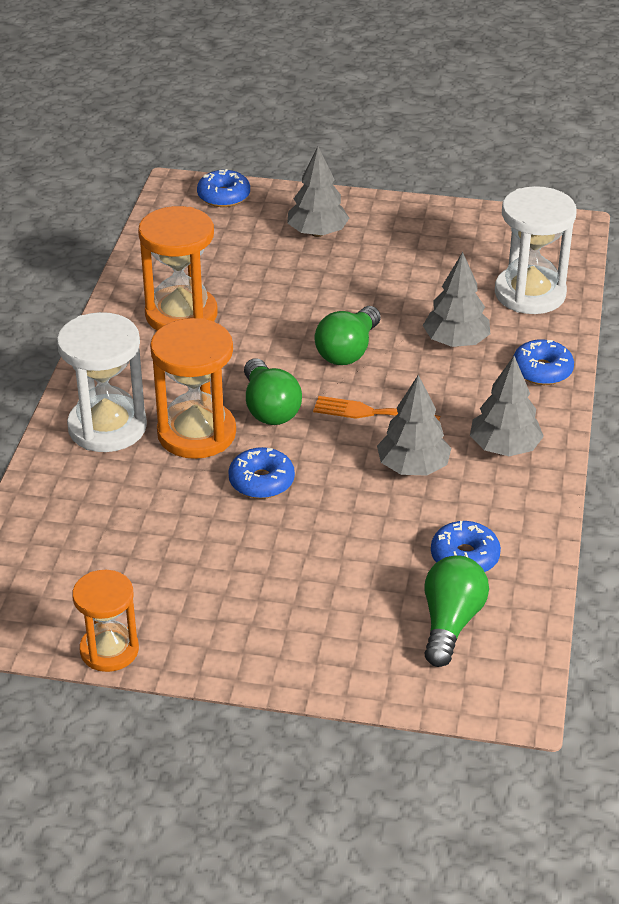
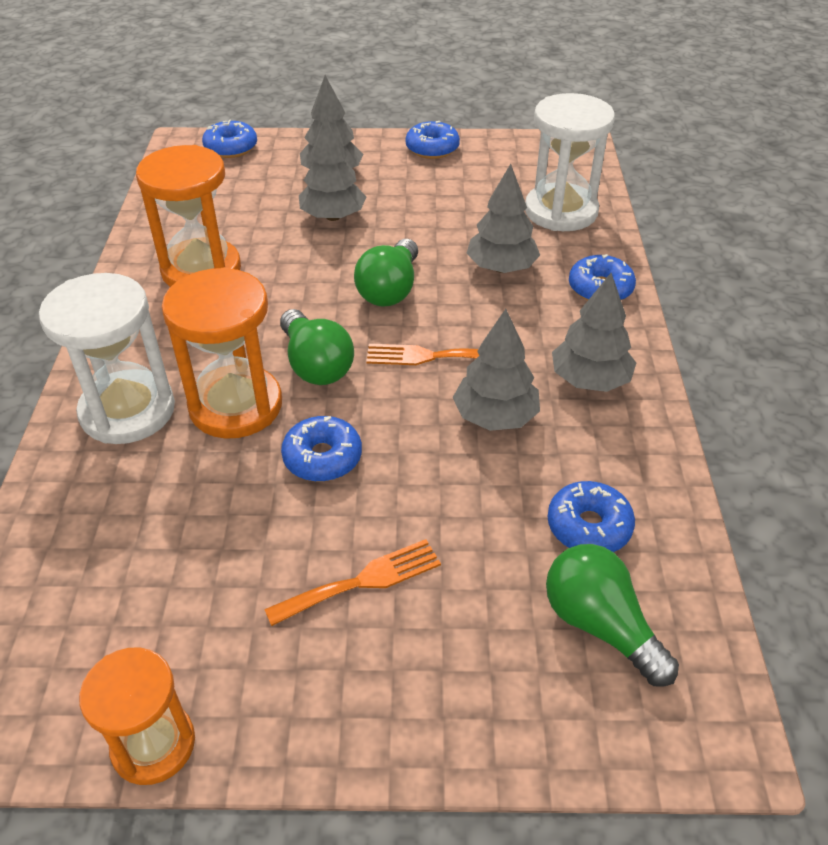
camera: 10 degrees left, 5 degrees up
(275, 571) = (362, 581): none -> orange fork
(310, 276) = (333, 216): none -> grey tree
(422, 216) = (432, 148): none -> blue donut
(450, 622) = (600, 625): green light bulb -> green light bulb turned 45 degrees counterclockwise

